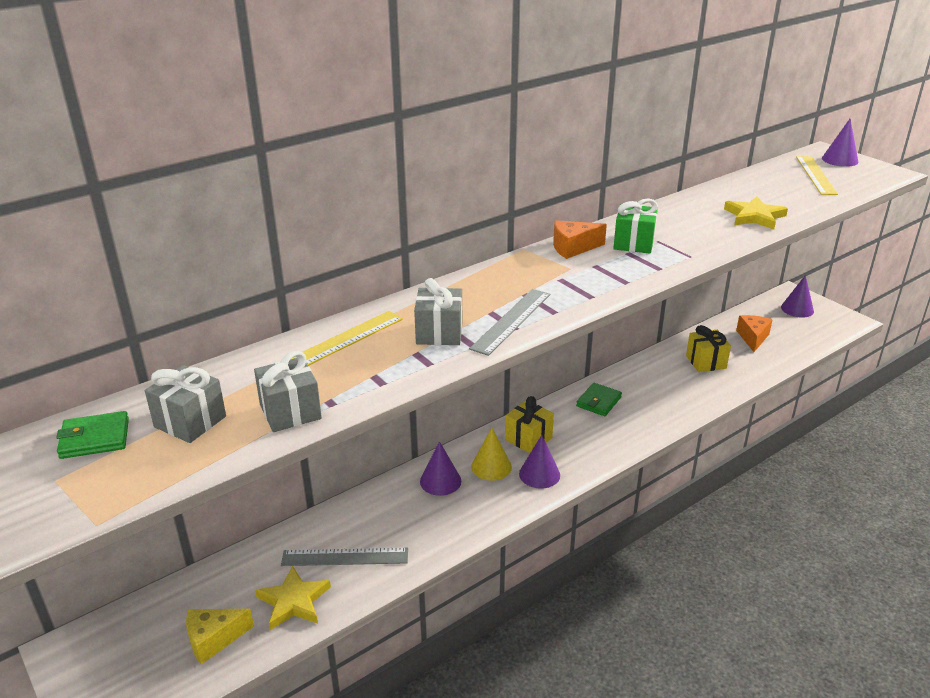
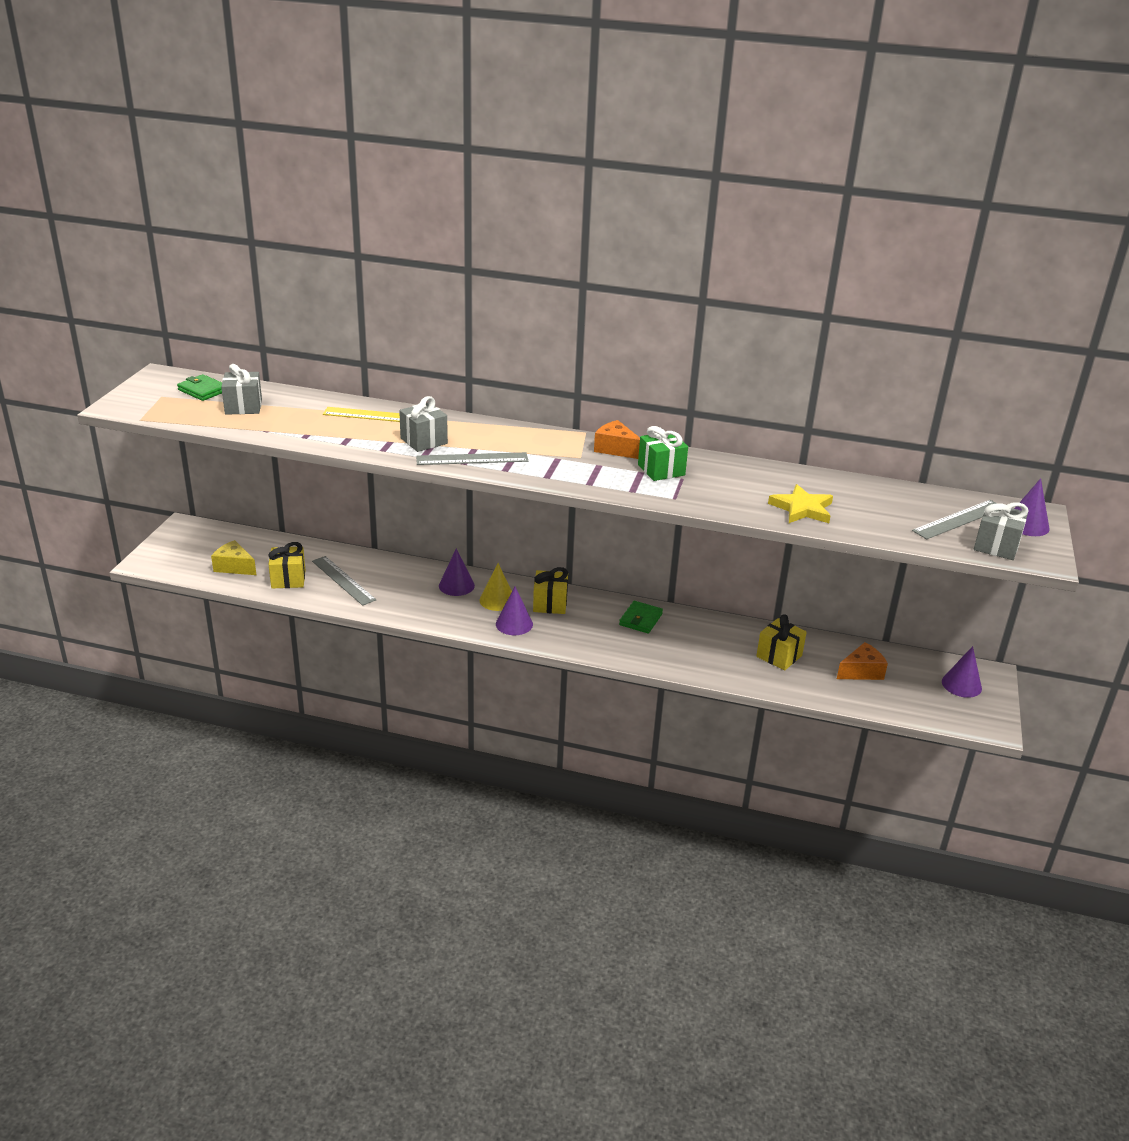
camera: 50 degrees right, 0 degrees up
(290, 412) = (283, 428): grey gift -> grey gift (996, 546)
(293, 601) = (288, 579): yellow star -> yellow gift
(598, 402) = (640, 619): green wallet -> green wallet turned 60 degrees counterclockwise
(816, 175) = (959, 519): yellow ruler -> grey ruler

